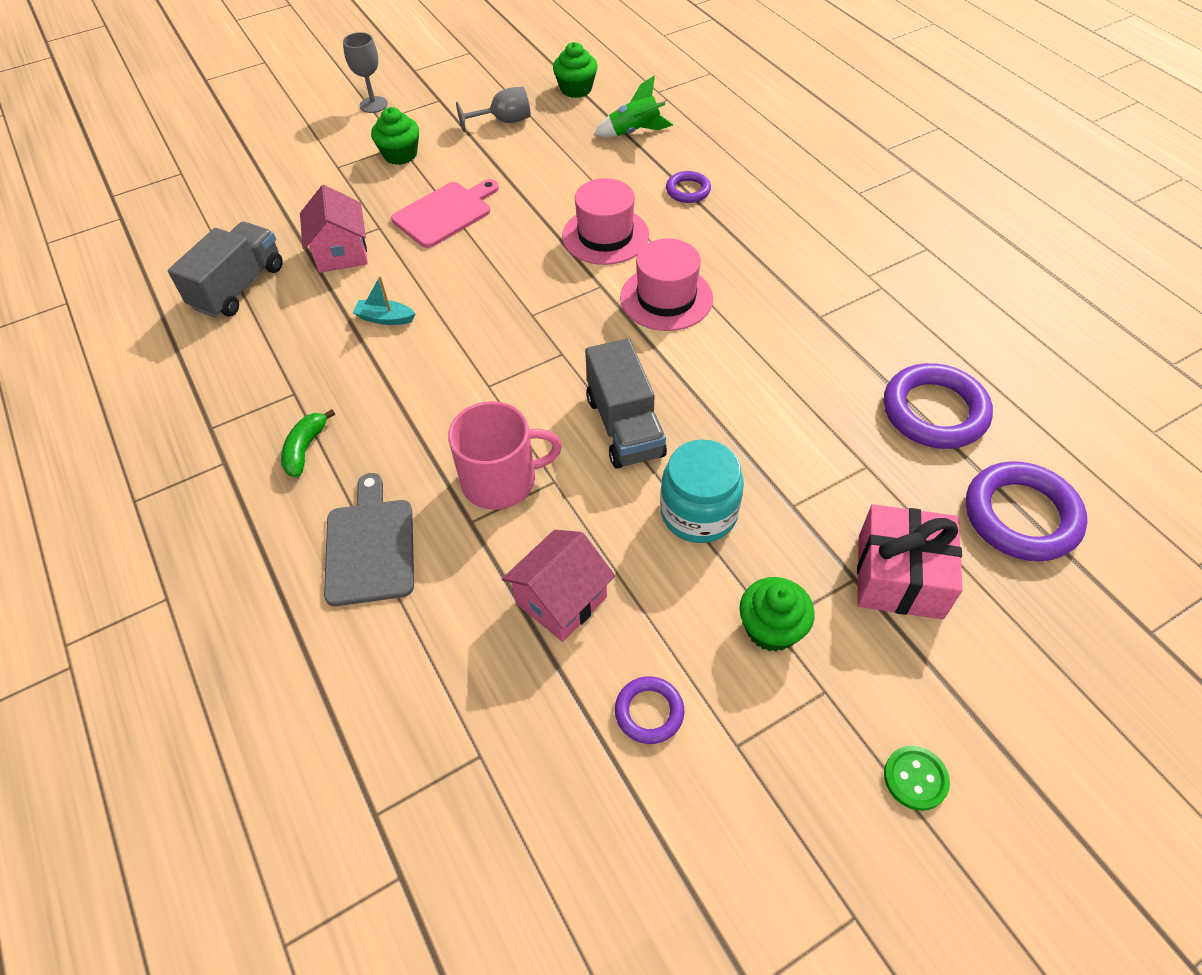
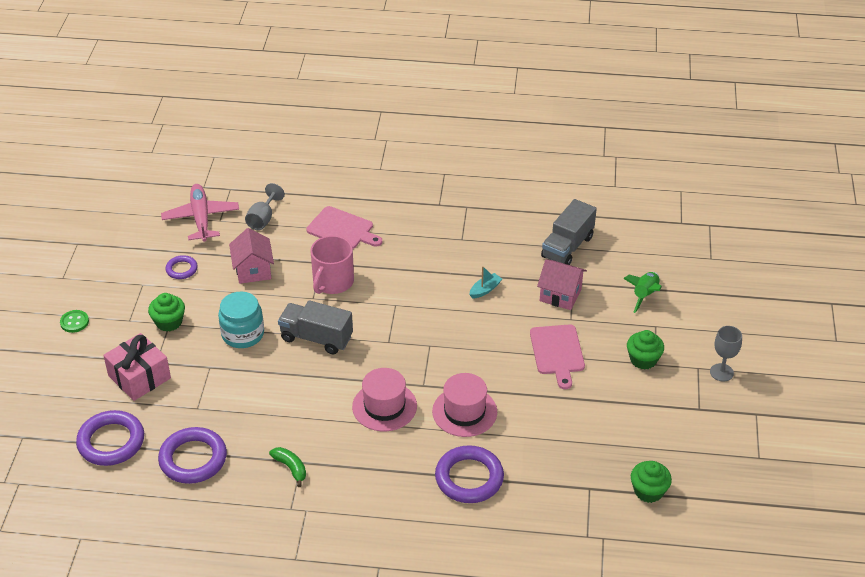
camera: 125 degrees right, 10 degrees down
(239, 287) = (567, 247): grey truck -> grey truck turned 60 degrees clockwise
(305, 449) = (420, 230): green banana -> green banana (290, 468)
(370, 546) = (342, 229): grey cutting board -> pink cutting board
(497, 796) = (201, 218): none -> pink plane
(503, 121) = (639, 428): grey goblet -> grey goblet (263, 219)
(634, 132) = (561, 491): green rocket -> green rocket (644, 295)
(688, 190) = (469, 478): purple ring -> purple ring, size x1.88

